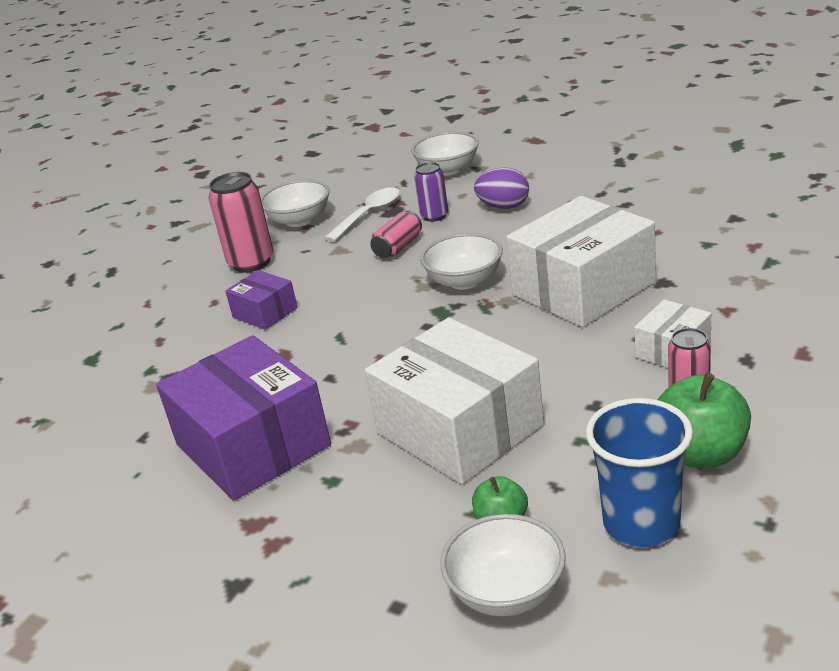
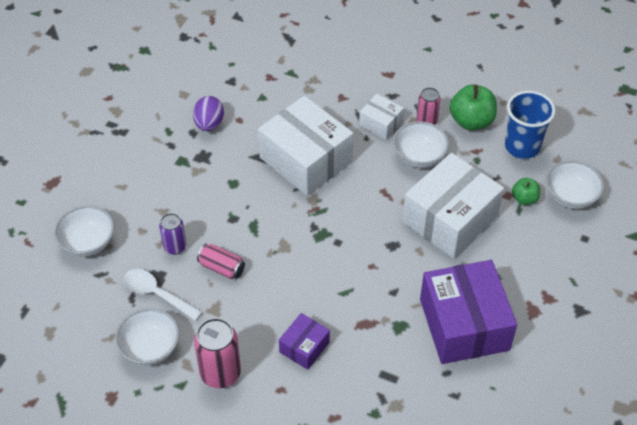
camera: 100 degrees left, 20 degrees up
(252, 445) = (464, 324): purple box -> purple box turned 60 degrees counterclockwise
(465, 281) = (282, 223): white bowl -> white bowl (419, 156)
(504, 207) = (173, 202): purple egg -> purple egg (209, 124)

